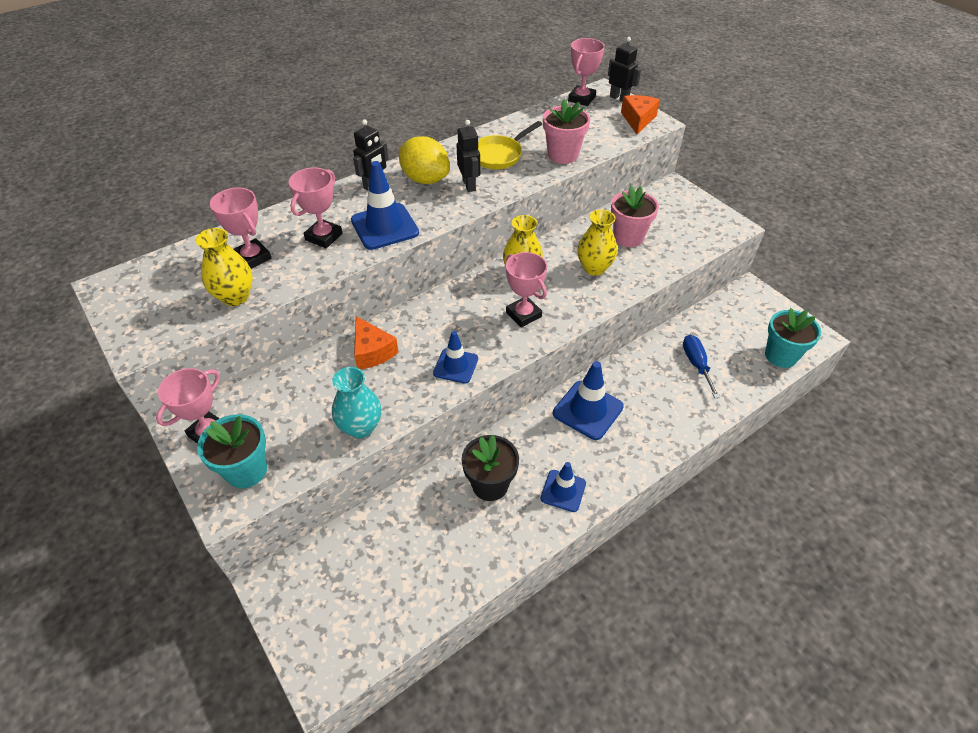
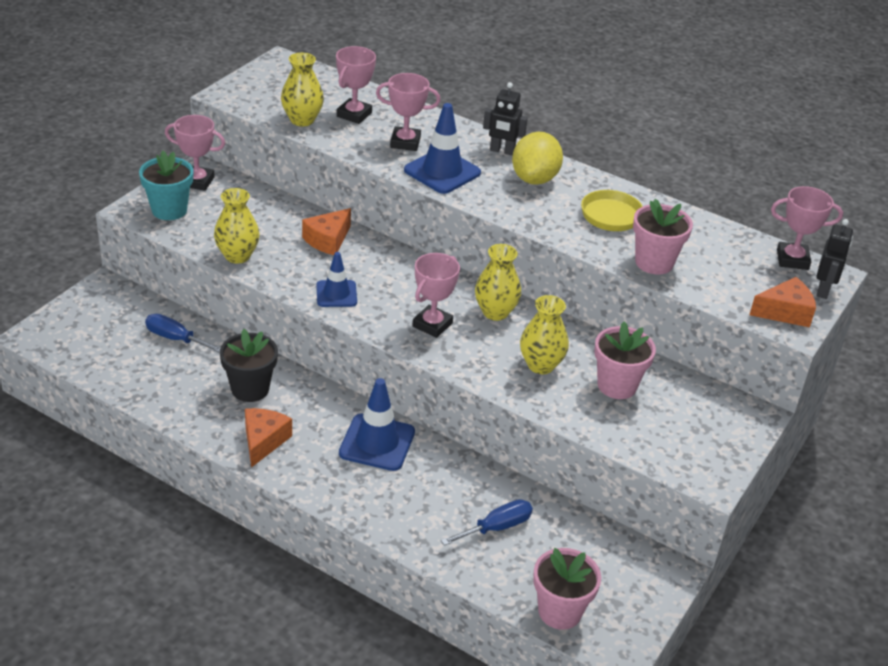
camera: 65 degrees right, 10 degrees down
(361, 427) = (237, 256): turquoise vase -> yellow vase
(391, 532) = (175, 338): none -> blue screwdriver
(469, 185) = (546, 208): black robot -> none
(563, 491) = (263, 441): blue traffic cone -> orange cheese
(780, 356) = (560, 611): turquoise flower pot -> pink flower pot

